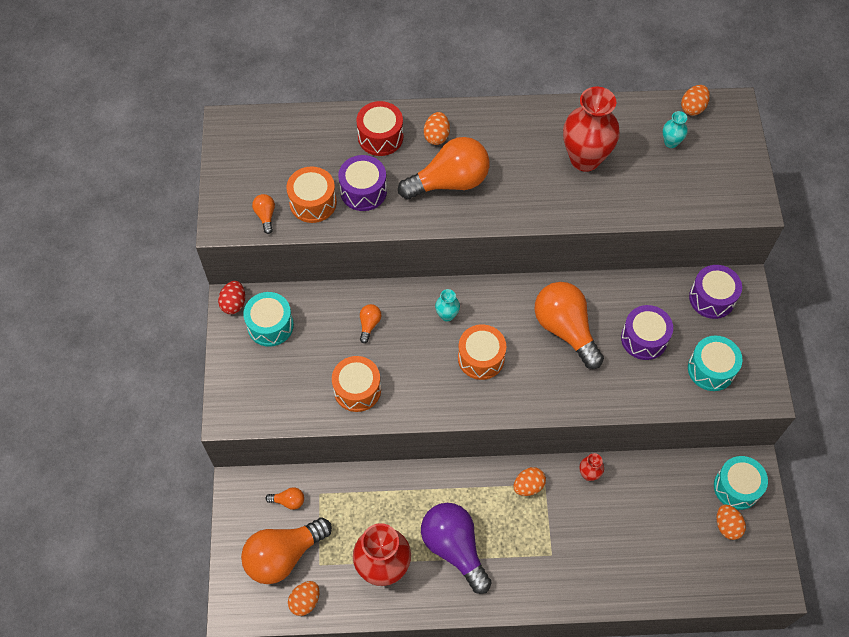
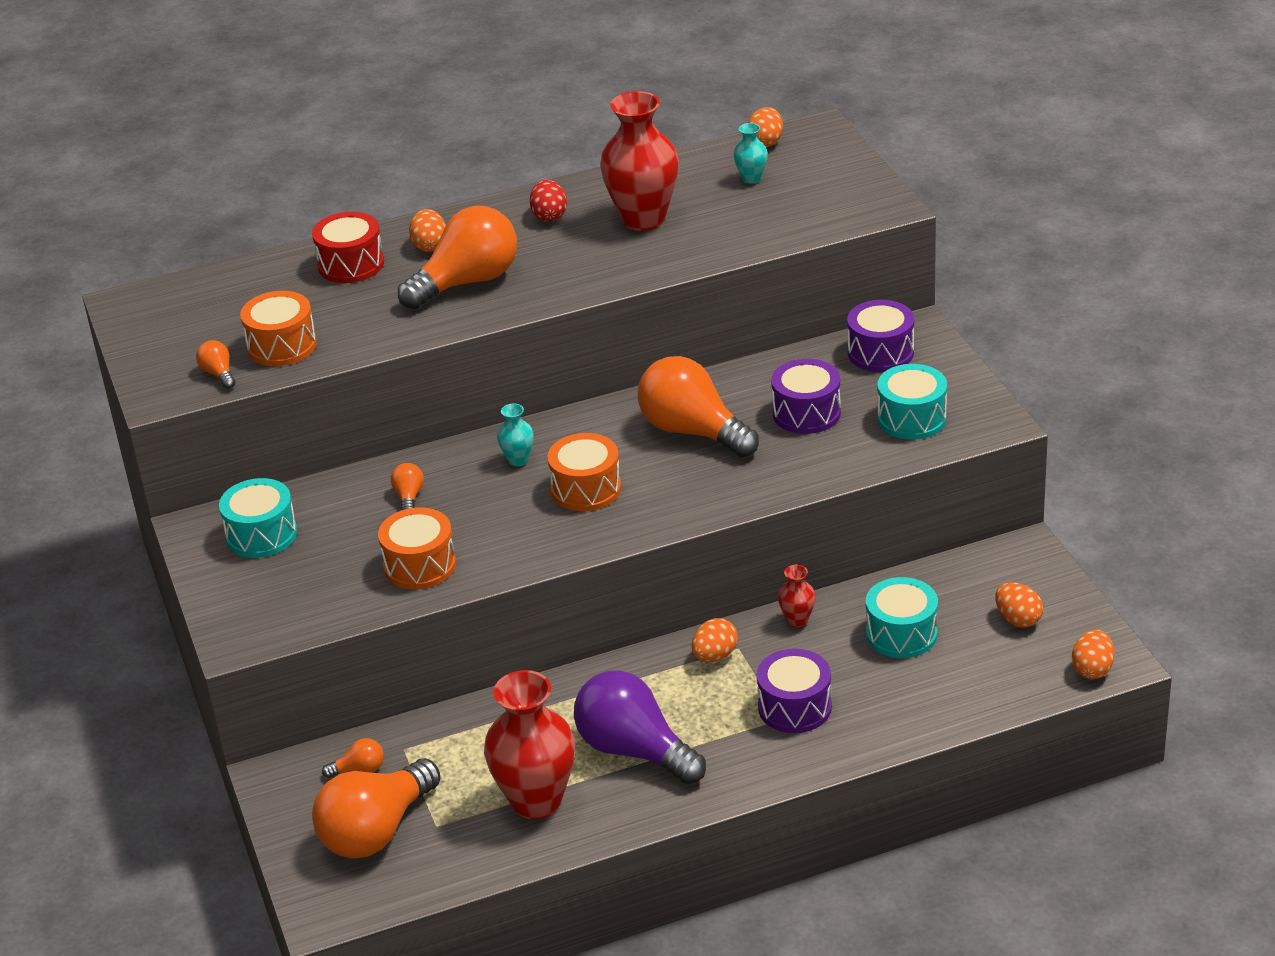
camera: 15 degrees left, 25 degrees down
(234, 303) = (197, 527): red egg -> red egg (549, 216)
(305, 601) = (431, 871): orange egg -> orange egg (1092, 669)
(363, 191) = (349, 318): purple drum -> purple drum (794, 707)
(736, 487) = (1012, 577): turquoise drum -> turquoise drum (901, 634)

